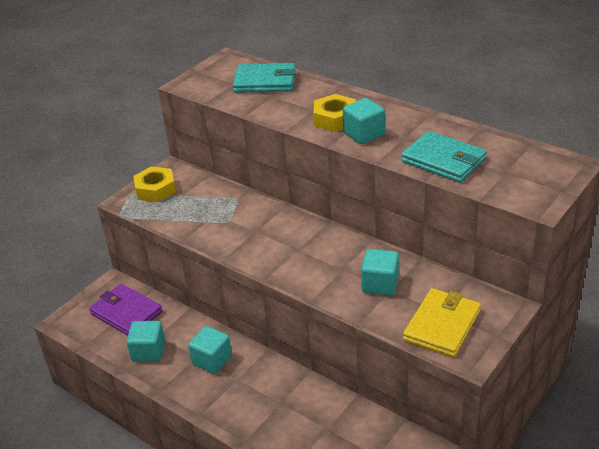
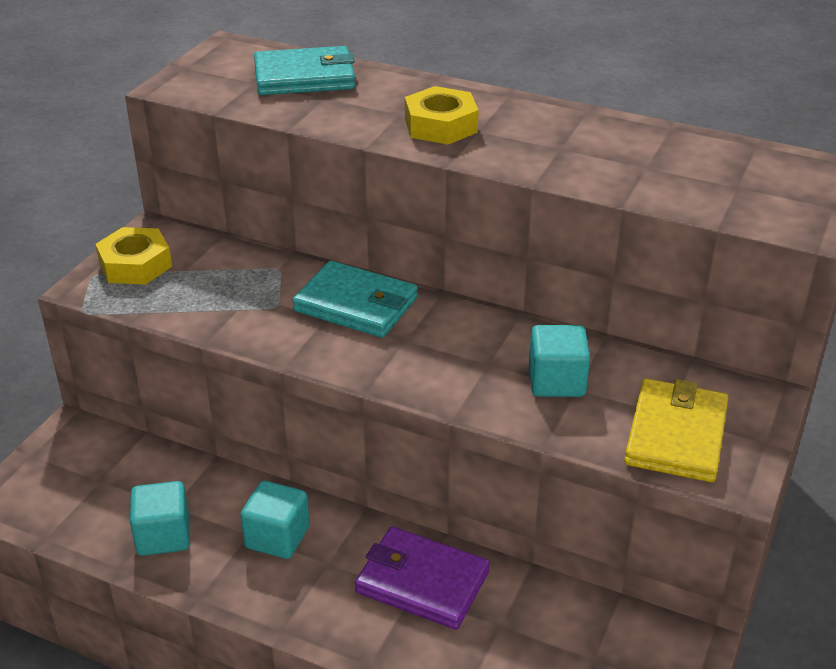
camera: 15 degrees left, 0 degrees up
(126, 313) = (107, 475): purple wallet -> purple wallet (422, 582)
(364, 134) = (496, 145): turquoise cube -> none
(443, 160) = (637, 176): turquoise wallet -> turquoise wallet (356, 304)

